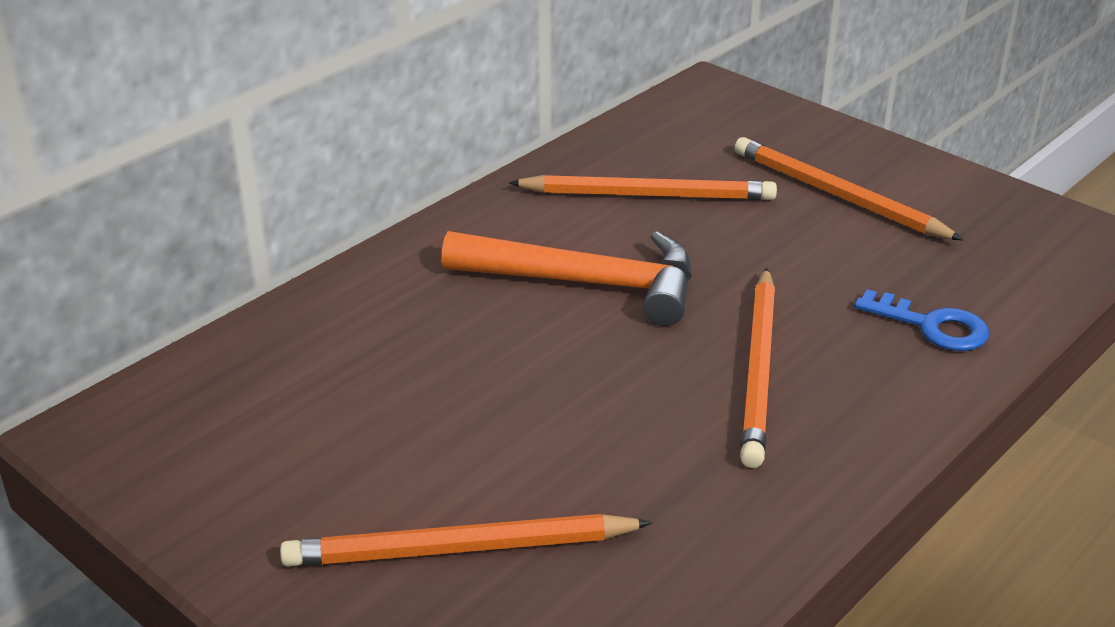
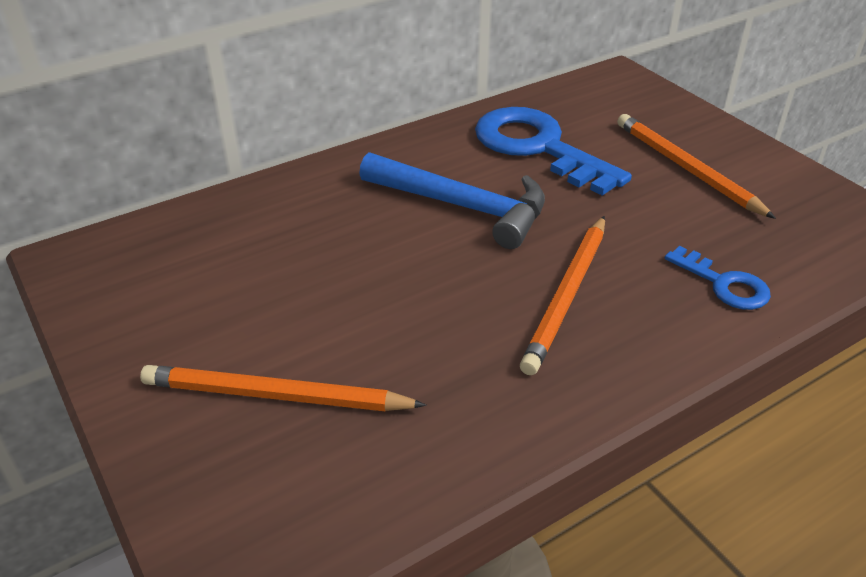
camera: 15 degrees right, 5 degrees up
(587, 283) = (463, 207): orange hammer -> blue hammer
(647, 194) = (537, 147): orange pencil -> blue key

